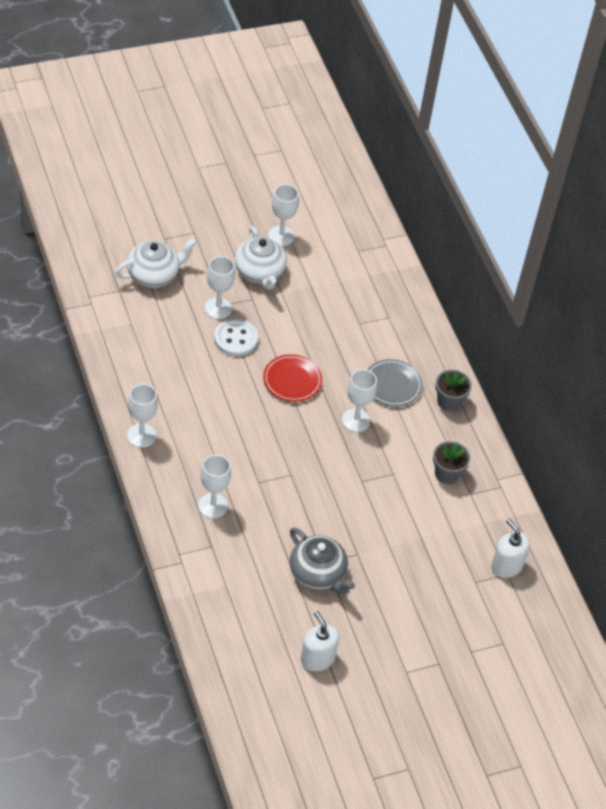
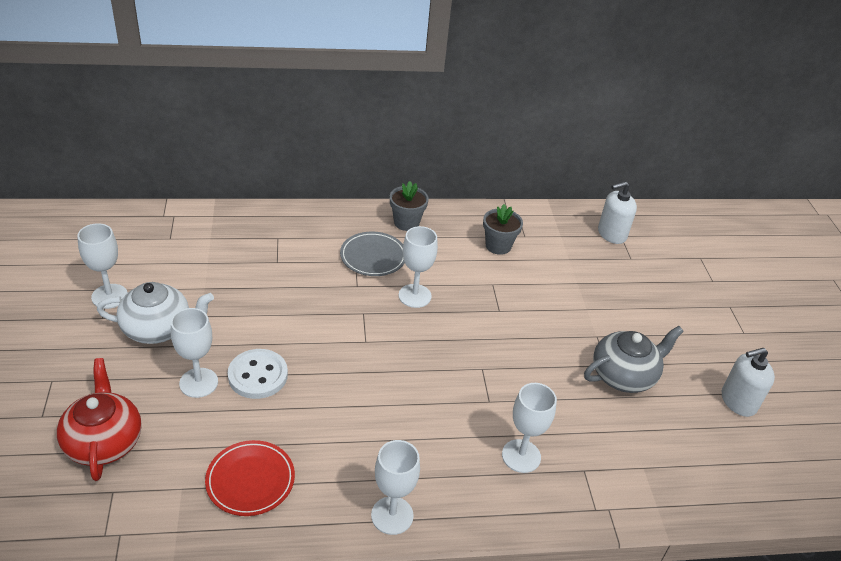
camera: 75 degrees left, 10 degrees down
(154, 274) = (104, 441): white teapot -> red teapot
(292, 380) = (342, 336): red plate -> red plate (250, 480)

